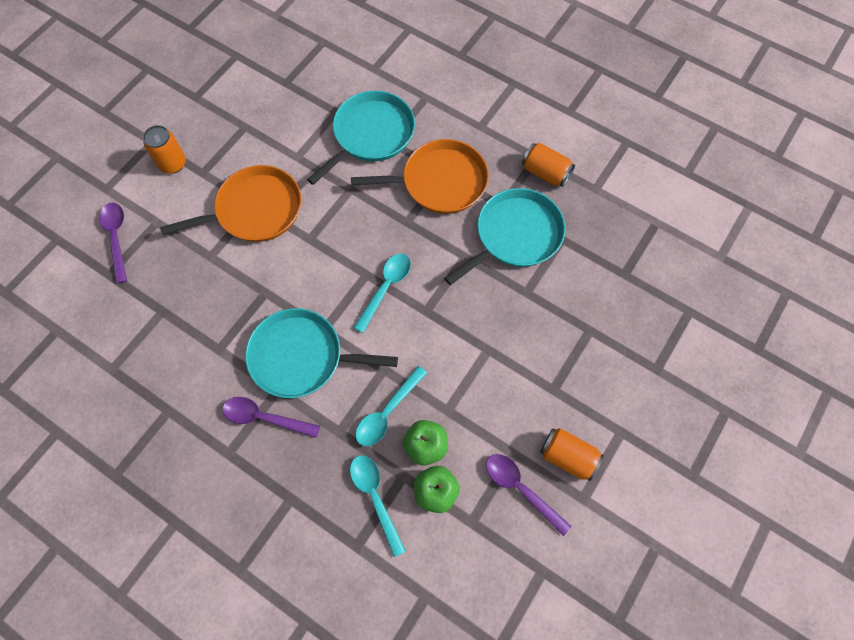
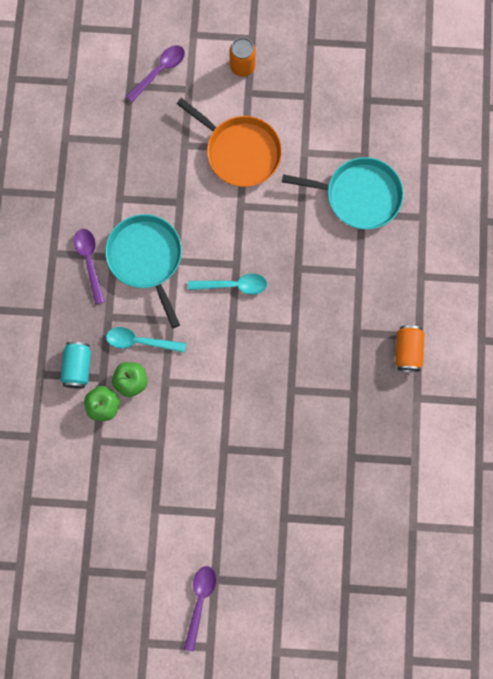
camera: 60 degrees right, 10 degrees up
(375, 497) = (78, 367): turquoise spoon -> turquoise can
(439, 182) = (348, 273): orange pan -> none
(515, 235) = (335, 356): turquoise pan -> none
(520, 488) = (138, 462): purple spoon -> purple spoon (200, 601)
(567, 457) = (179, 484): orange can -> none

